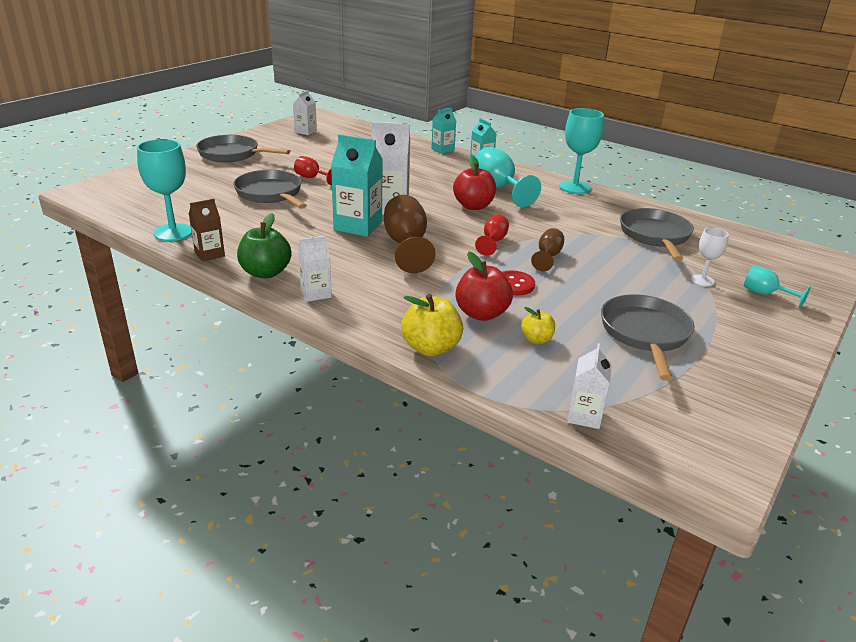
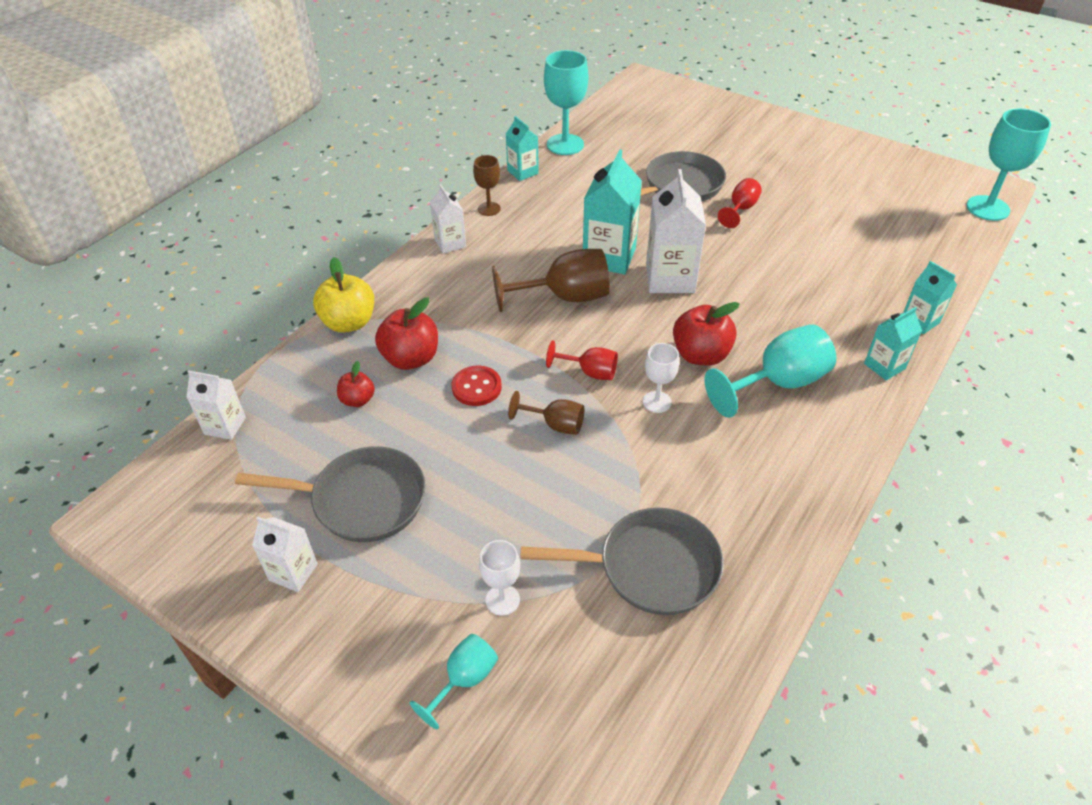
camera: 90 degrees right, 15 degrees up
(209, 254) = (522, 172): brown carton -> turquoise carton
(232, 154) = (789, 143): grey pan -> none
(265, 273) = (489, 209): green apple -> brown goblet
(305, 131) = (911, 185): white carton -> white carton (293, 572)
(520, 223) = (657, 402): none -> white goblet
(536, 339) = (358, 400): yellow apple -> red apple
(574, 187) = (825, 481): turquoise goblet -> turquoise goblet (987, 208)

